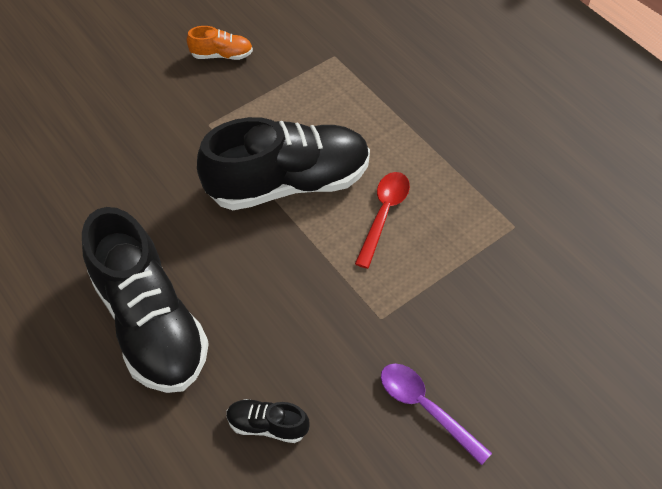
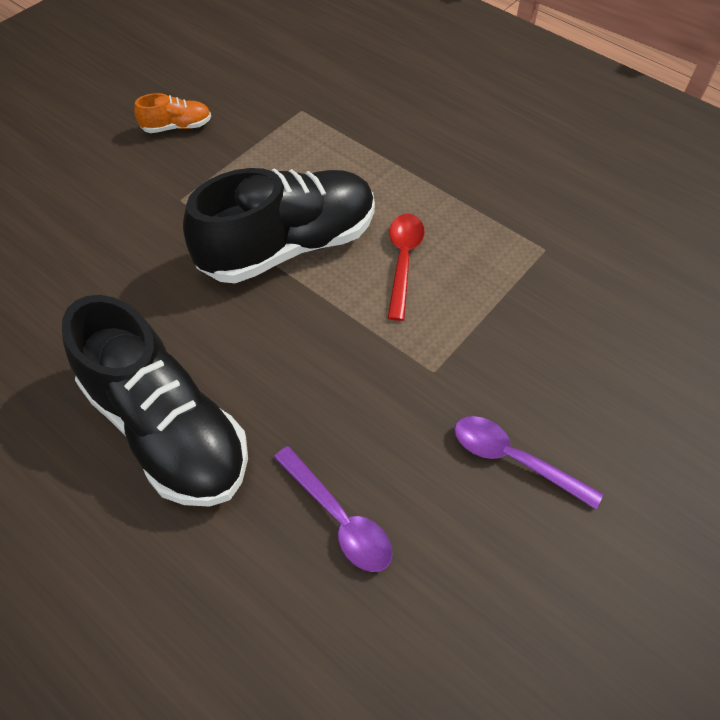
camera: 15 degrees left, 0 degrees up
(267, 425) = (339, 519): black shoe -> purple spoon

